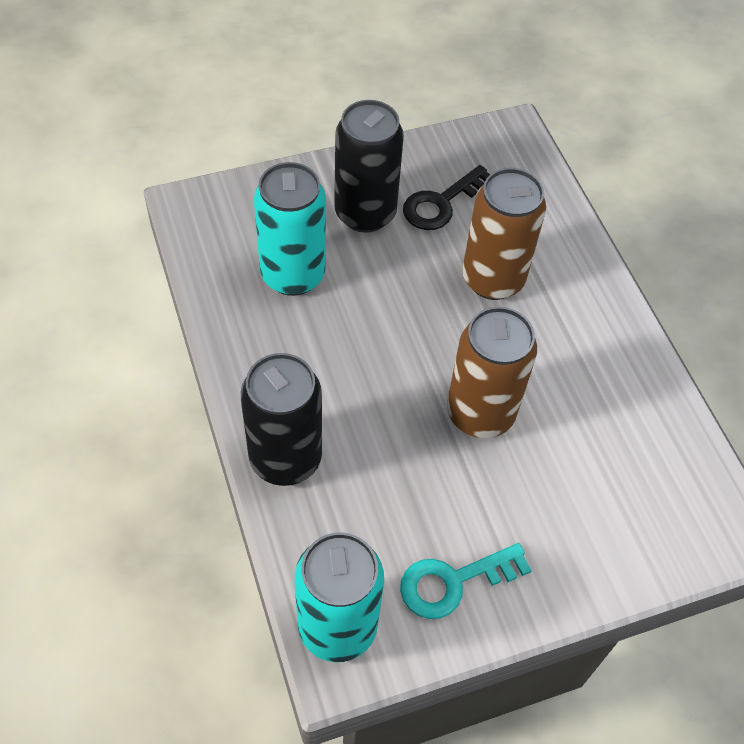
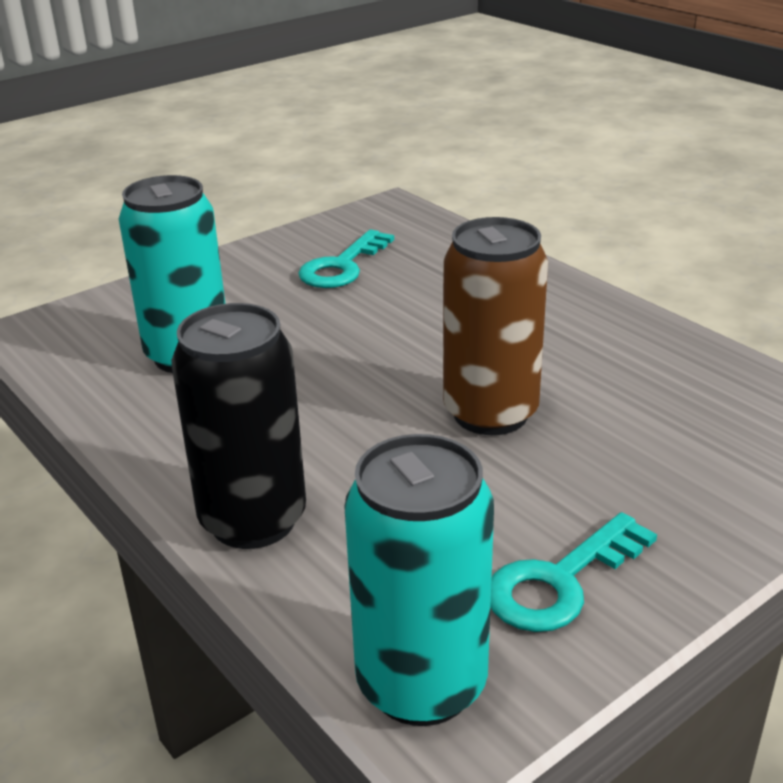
camera: 15 degrees left, 25 degrees down
(365, 213) = (256, 291): black can -> none
(442, 203) = (342, 266): black key -> turquoise key
(493, 279) = (435, 306): brown can -> none

